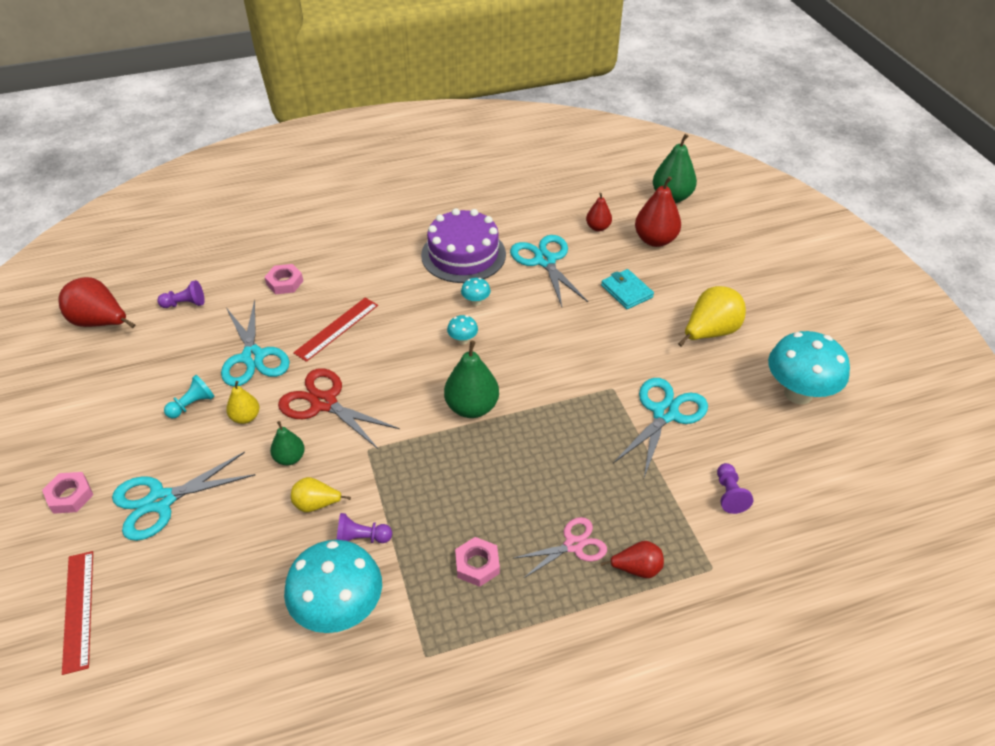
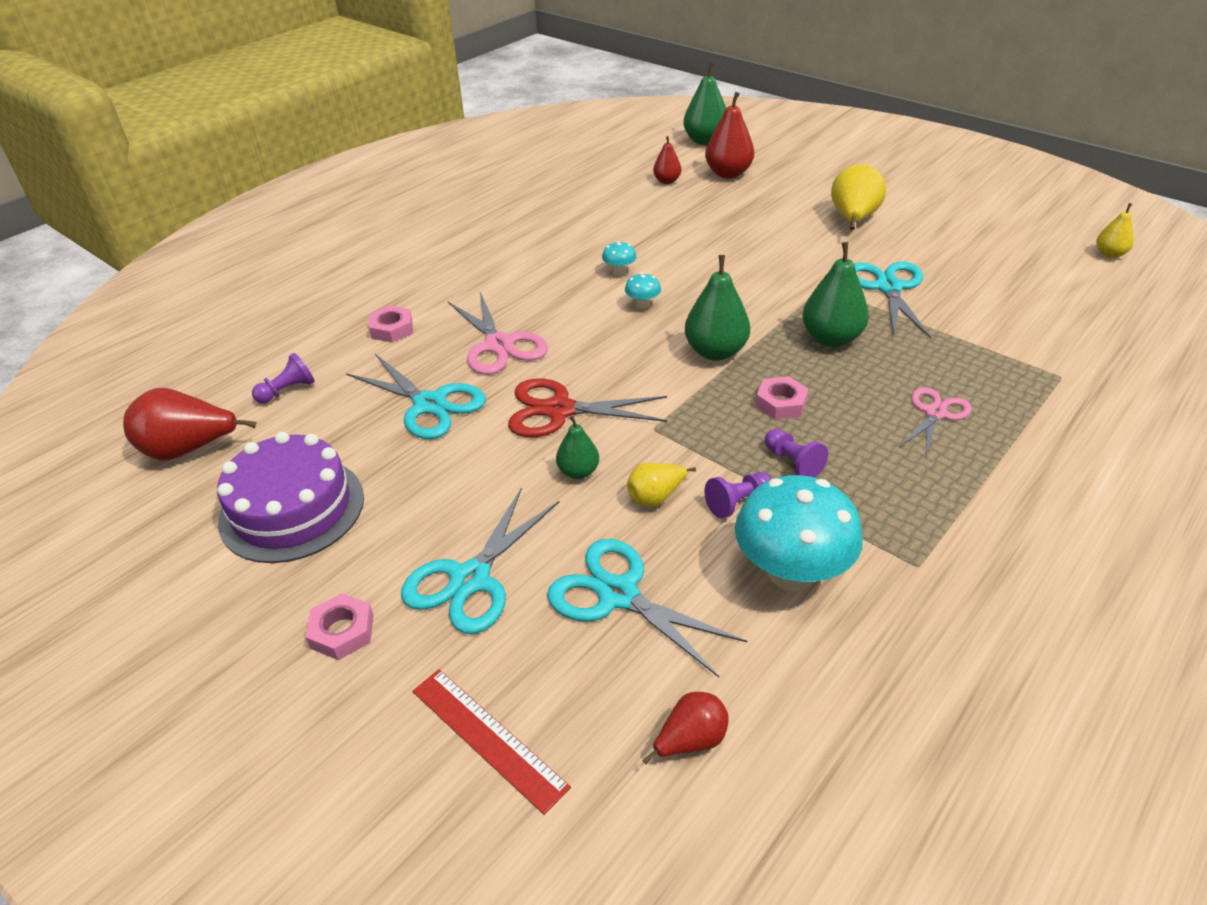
camera: 30 degrees left, 5 degrees down
(192, 405) = (405, 475): turquoise pawn -> none
(245, 417) = (484, 459): yellow pear -> yellow pear (1109, 254)
(337, 329) = (499, 345): red ruler -> pink scissors
(463, 254) = (562, 241): purple cake -> purple cake (292, 509)
(477, 564) = (872, 469): pink nut -> pink nut (781, 403)
(545, 261) = (648, 220): turquoise scissors -> turquoise scissors (618, 595)
(567, 438) = (831, 339): none -> green pear
(626, 291) = (748, 216): turquoise wallet -> none
(636, 569) = (1006, 405): red pear -> red pear (690, 740)
(729, 494) = (1008, 321): purple pawn -> purple pawn (792, 462)
(798, 393) = (970, 234): turquoise mushroom -> none

